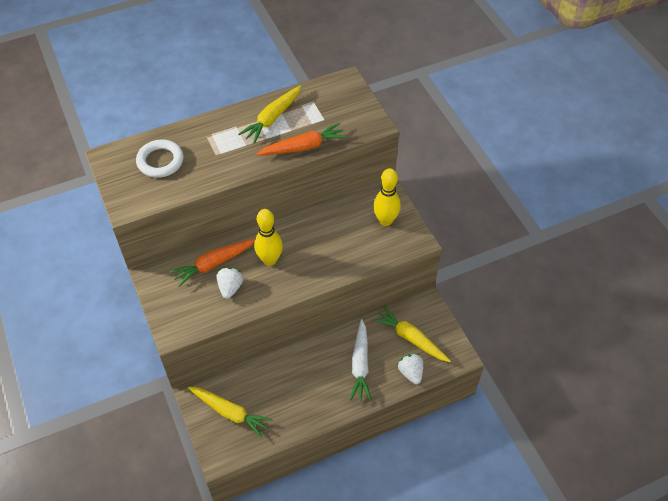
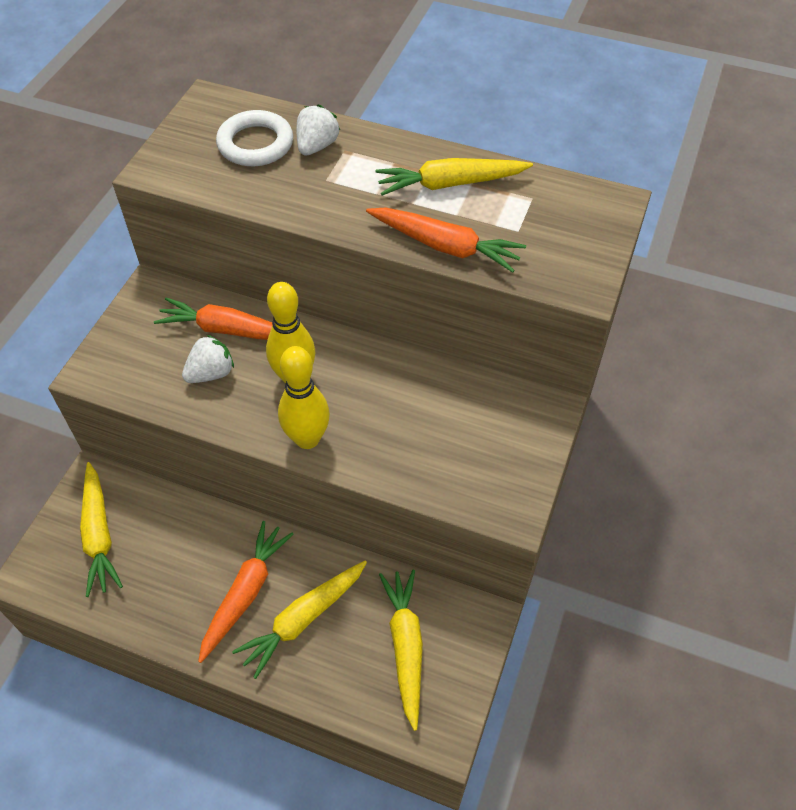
camera: 45 degrees right, 0 degrees up
(325, 376) = (245, 593): none -> orange carrot
(360, 364) = (303, 619): white carrot -> yellow carrot
(385, 220) = (500, 447): yellow bowling pin -> yellow bowling pin (307, 439)
(411, 372) = (352, 693): white strawberry -> white strawberry (317, 146)

